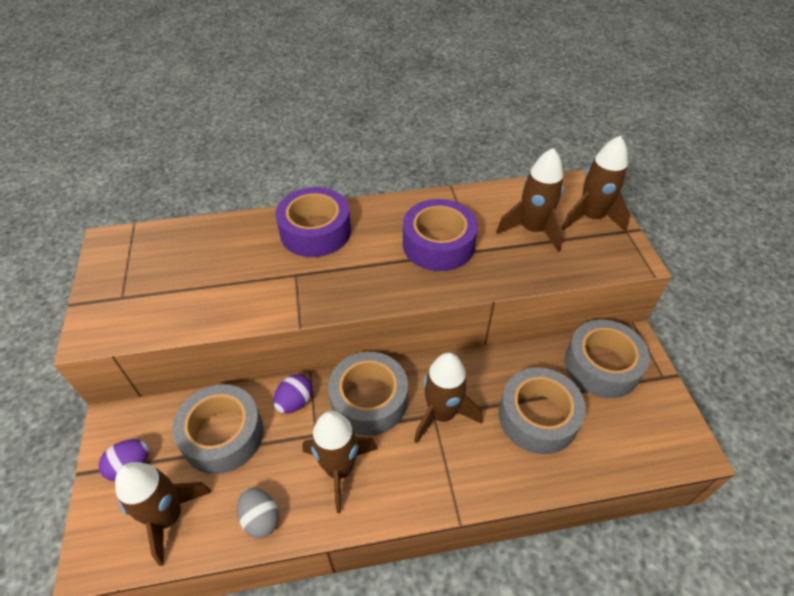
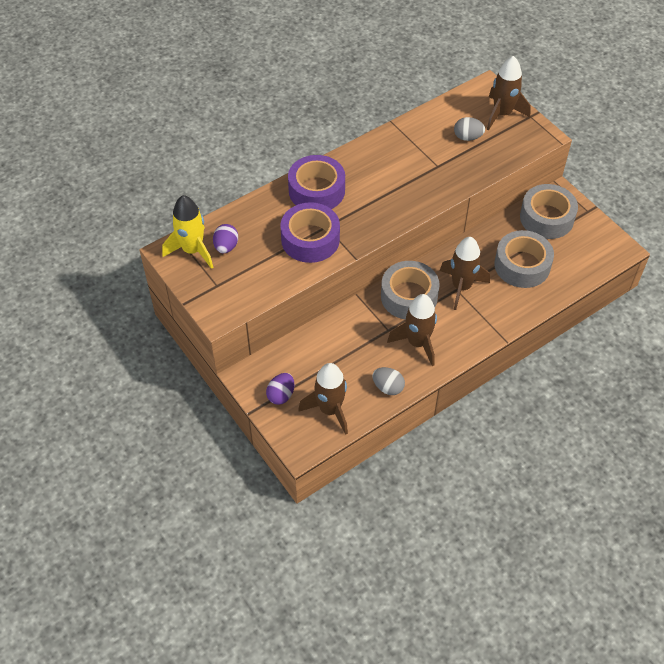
camera: 25 degrees left, 5 degrees up
(134, 249) = (192, 250): none -> yellow rocket
(223, 435) = (327, 354): grey tape -> none
(295, 402) = (360, 316): purple egg -> purple egg (226, 246)
(438, 244) = (410, 170): purple tape -> purple tape (310, 239)
(532, 230) = (467, 137): brown rocket -> grey egg

